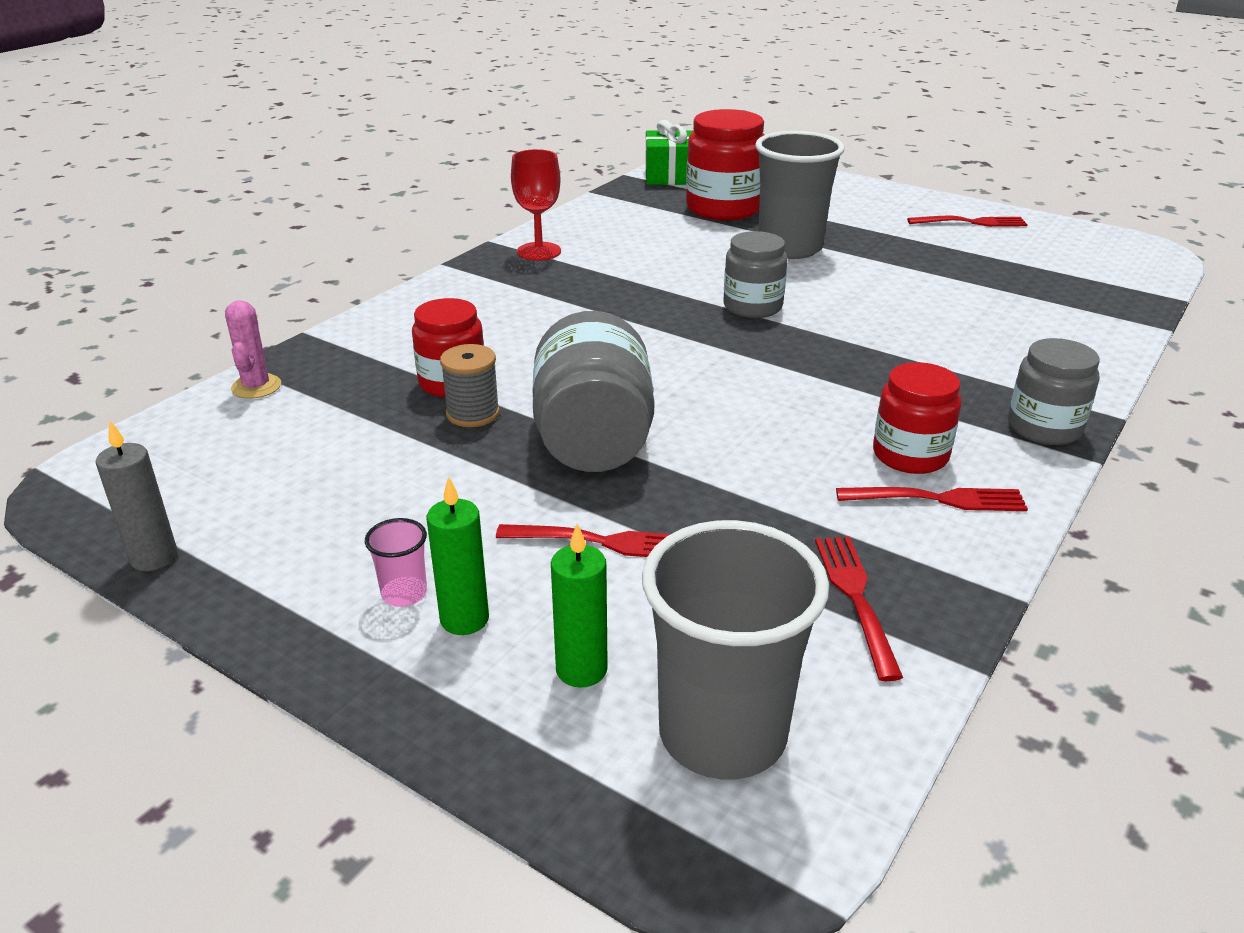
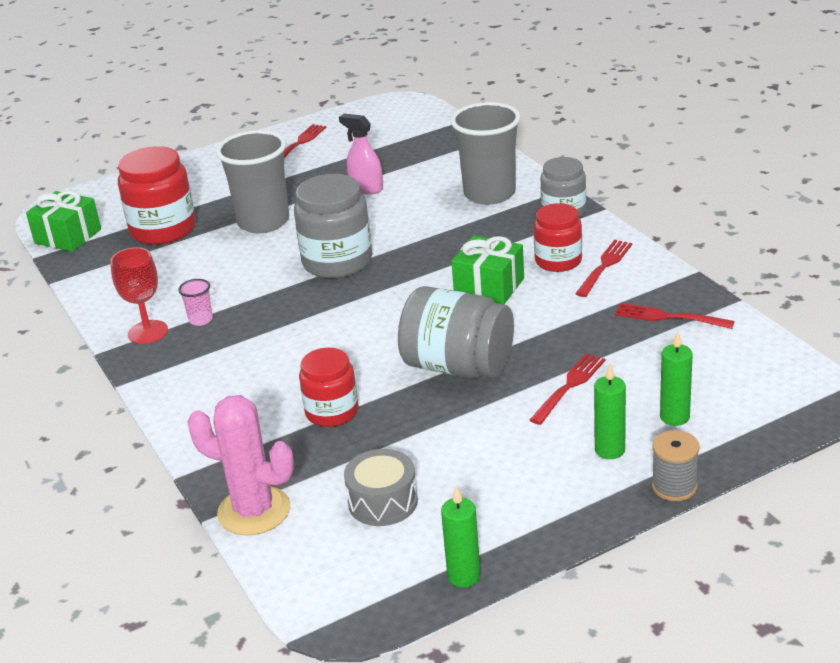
camera: 60 degrees left, 0 degrees up
(154, 557) = (464, 576): grey candle -> green candle
(256, 387) = (254, 511): pink cactus -> pink cactus, size x1.74
(291, 460) = (383, 502): none -> grey drum
(404, 594) = (572, 469): pink cup -> pink cup (201, 320)
(473, 413) = (384, 410): grey spool -> grey spool (674, 486)
(722, 734) = (743, 384): grey cup -> grey cup (489, 194)
(752, 306) = (337, 262): grey jar -> grey jar, size x1.56
(793, 417) = (489, 286): none -> green gift
(926, 281) = (366, 188): none -> pink spray bottle

